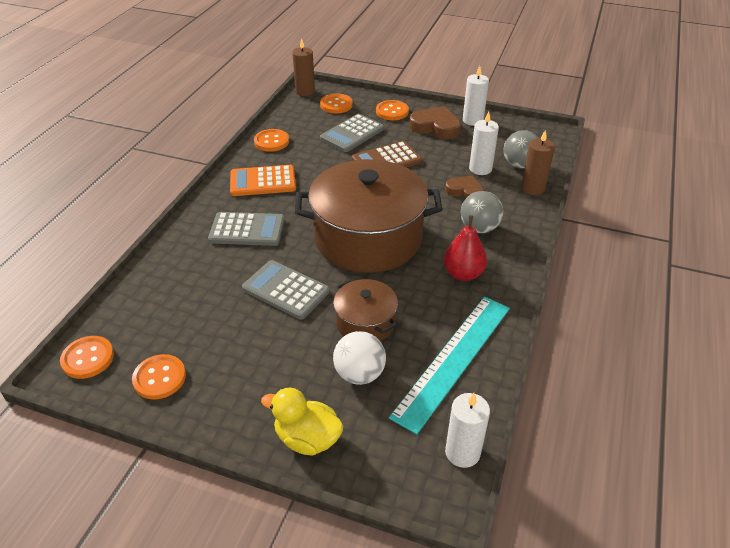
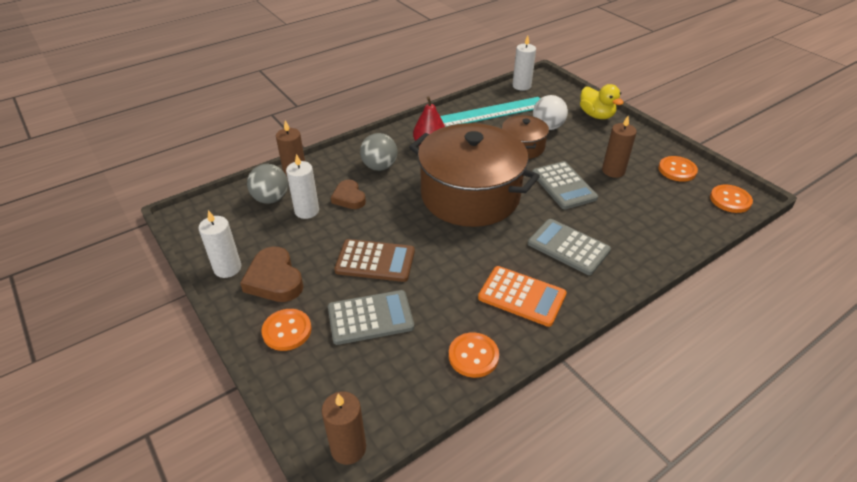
camera: 145 degrees left, 0 degrees up
(240, 337) = (613, 171): none -> brown candle
(336, 105) = (336, 385): orange button -> none

